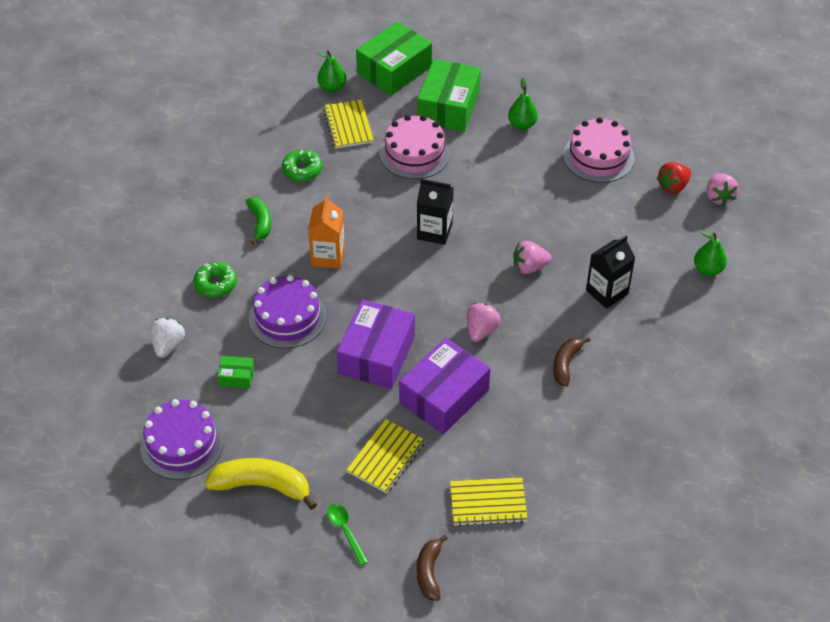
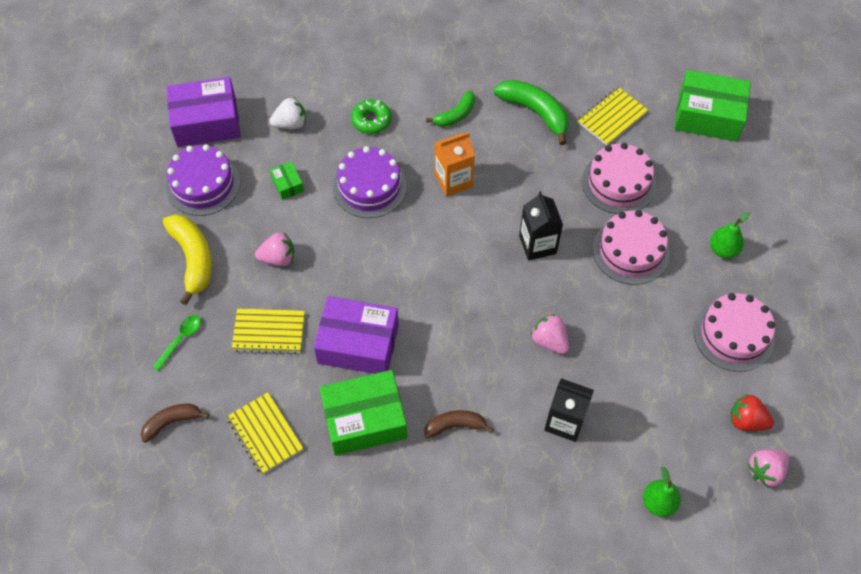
camera: 60 degrees right, 10 degrees up
(302, 170) = (535, 112): green donut -> green banana
(332, 87) = (648, 82): green pear -> none
(377, 355) = (371, 271): purple box -> purple box (206, 122)
(448, 107) = (697, 180): green box -> green box (364, 419)
(481, 330) = (449, 337): pink strawberry -> pink strawberry (278, 258)
(483, 178) = (630, 251): none -> pink cake

